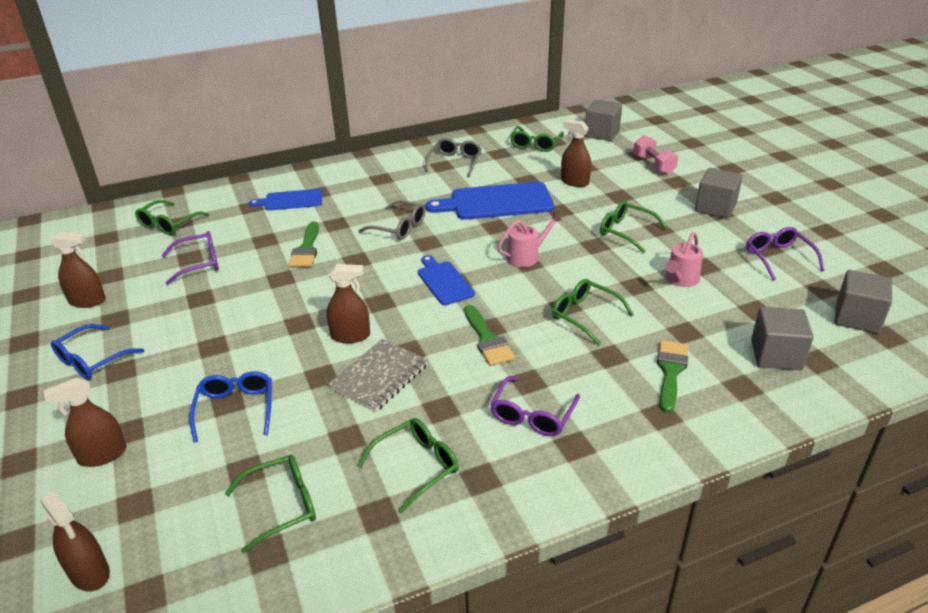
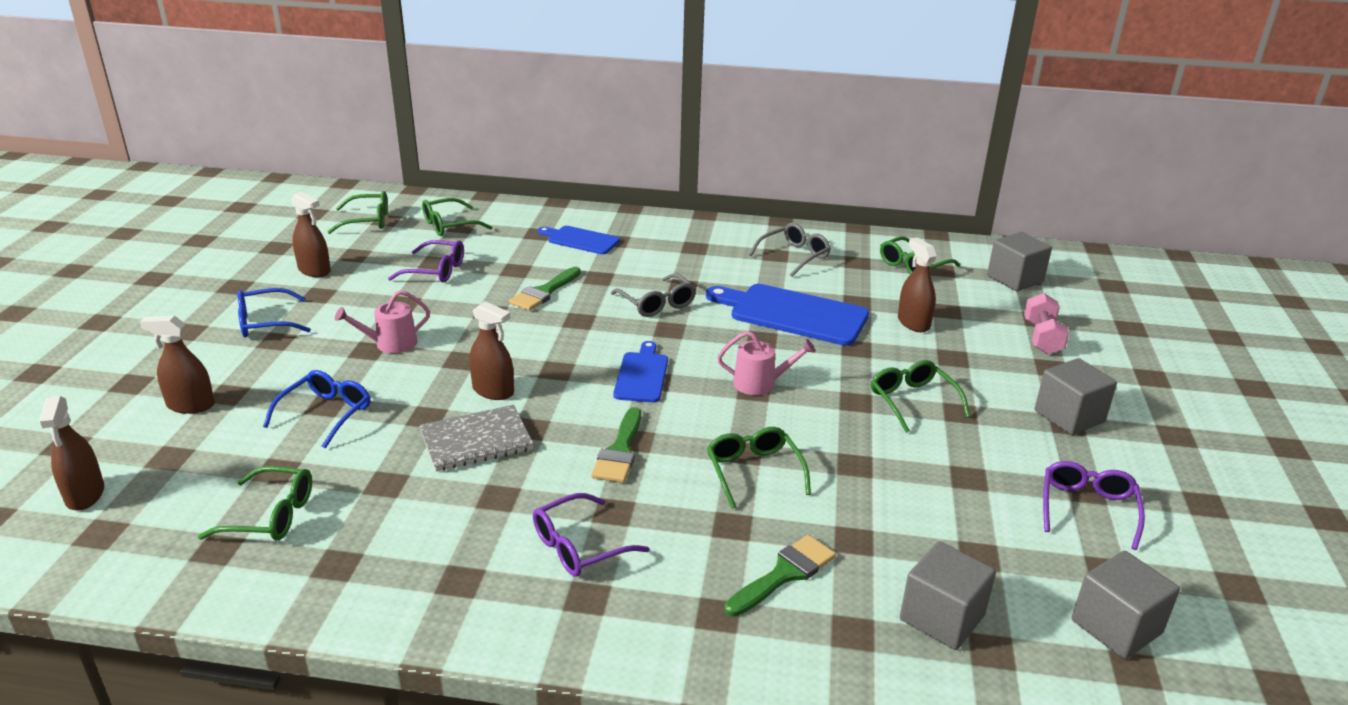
camera: 30 degrees right, 5 degrees down
(417, 466) = (416, 539): green glasses -> green glasses (367, 221)
(680, 279) = (919, 480): pink watering can -> pink watering can (391, 344)

